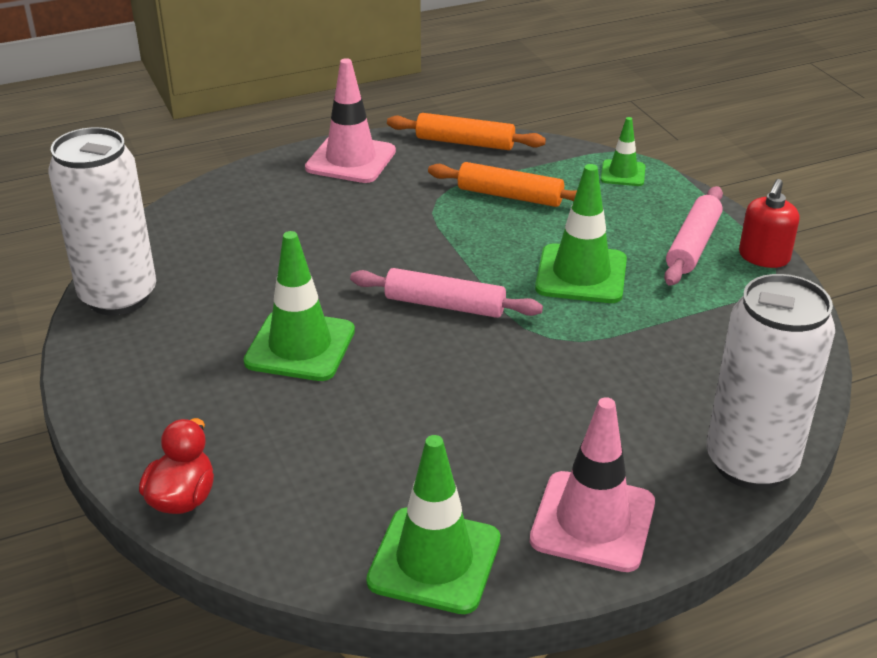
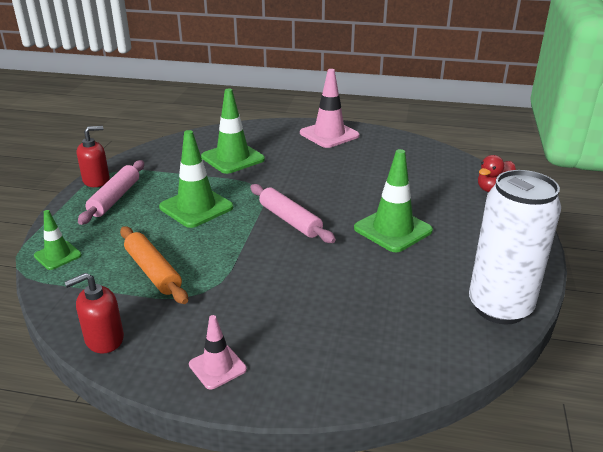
camera: 145 degrees left, 5 degrees down
(351, 160) = (217, 367): pink traffic cone -> pink traffic cone, size x0.57
(434, 560) = (398, 143): green traffic cone -> green traffic cone (233, 158)
(465, 142) = (104, 339): orange rolling pin -> red soap dispenser
(693, 245) = (115, 198): pink rolling pin -> pink rolling pin turned 45 degrees counterclockwise
(750, 463) = (250, 129): white can -> none

